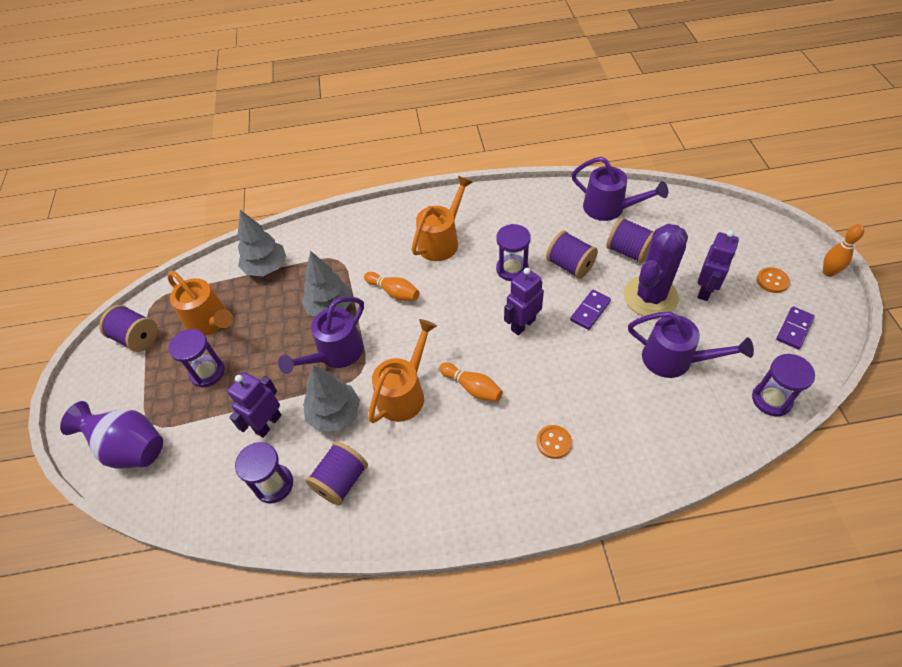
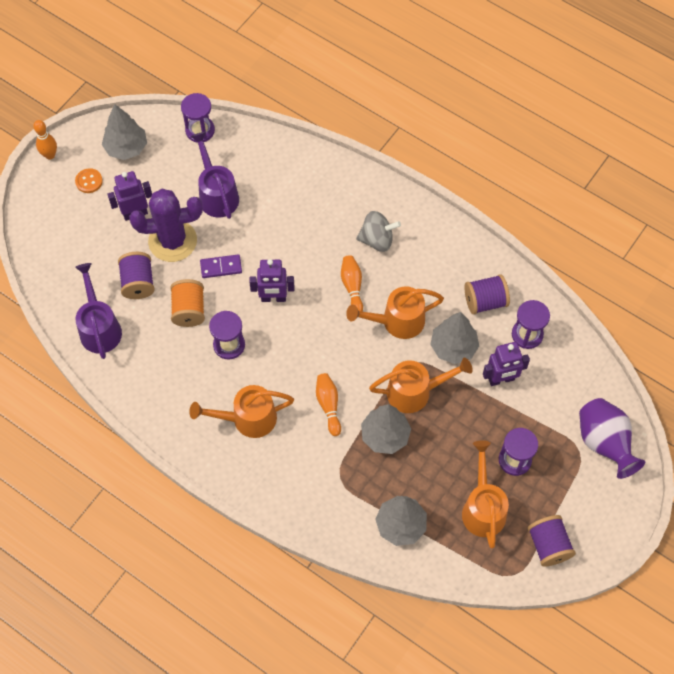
camera: 140 degrees left, 10 degrees up
(335, 354) = (416, 392): purple watering can -> orange watering can
(498, 448) = (377, 240): none -> grey spinning top
(553, 442) = (343, 215): orange button -> none
(570, 265) = (189, 310): purple spool -> orange spool
(794, 329) = (126, 148): purple domino -> grey tree

